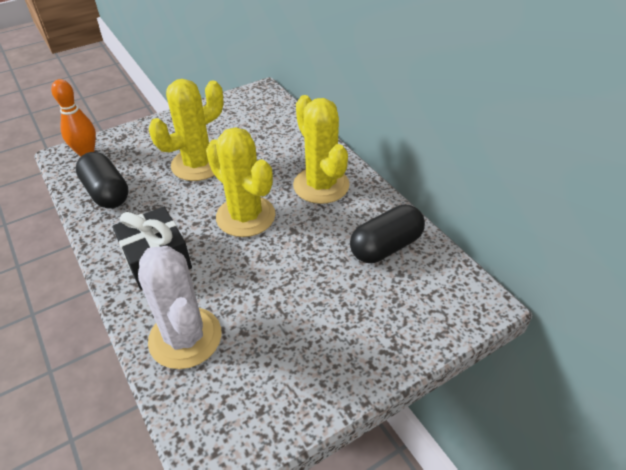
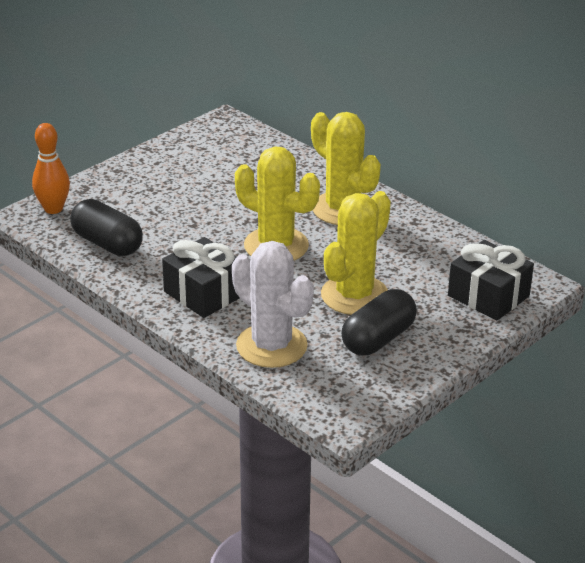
camera: 15 degrees left, 10 degrees down
(198, 164) = (194, 205): yellow cactus -> yellow cactus (354, 295)
(386, 246) = (432, 253): black capsule -> black capsule (378, 339)
(426, 310) = (488, 296): none -> black gift

